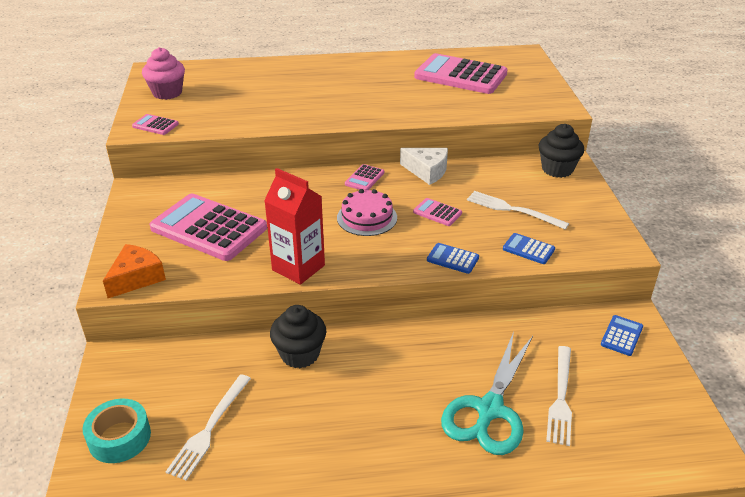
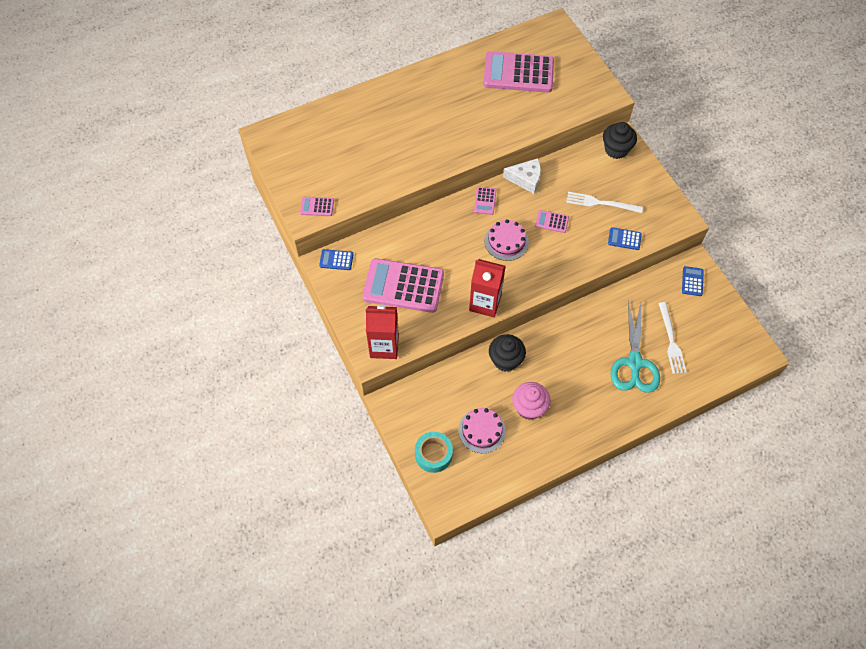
camera: 20 degrees left, 25 degrees up
(136, 278) = (384, 346): orange cheese -> red carton
(167, 93) = (298, 163): pink cupcake -> pink cupcake (529, 407)
(209, 428) = (482, 430): white fork -> pink cake
(452, 259) = (580, 263): blue calculator -> blue calculator (336, 260)

